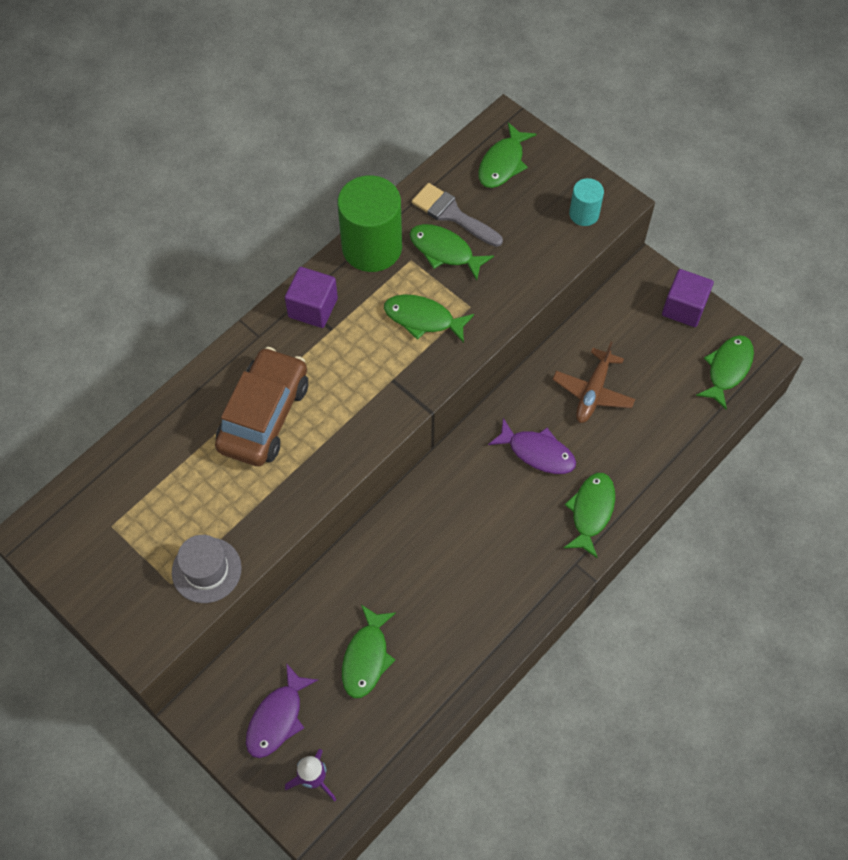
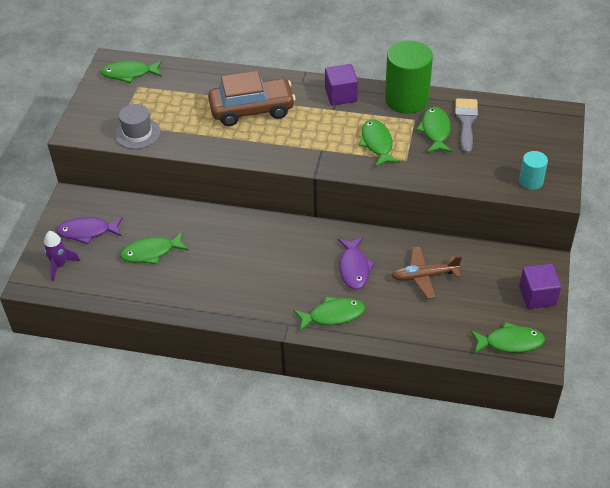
camera: 60 degrees right, 15 degrees down
(503, 163) = (529, 127): green fish -> green fish (129, 74)

